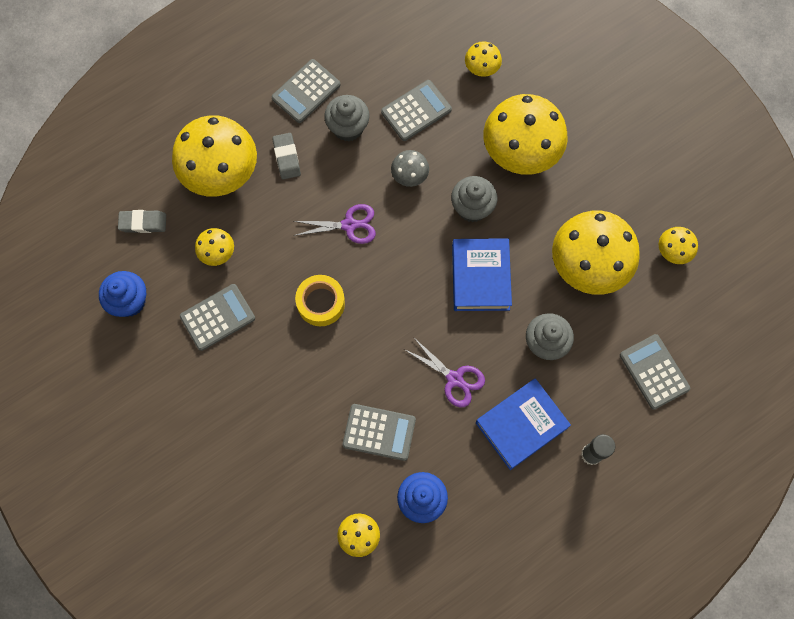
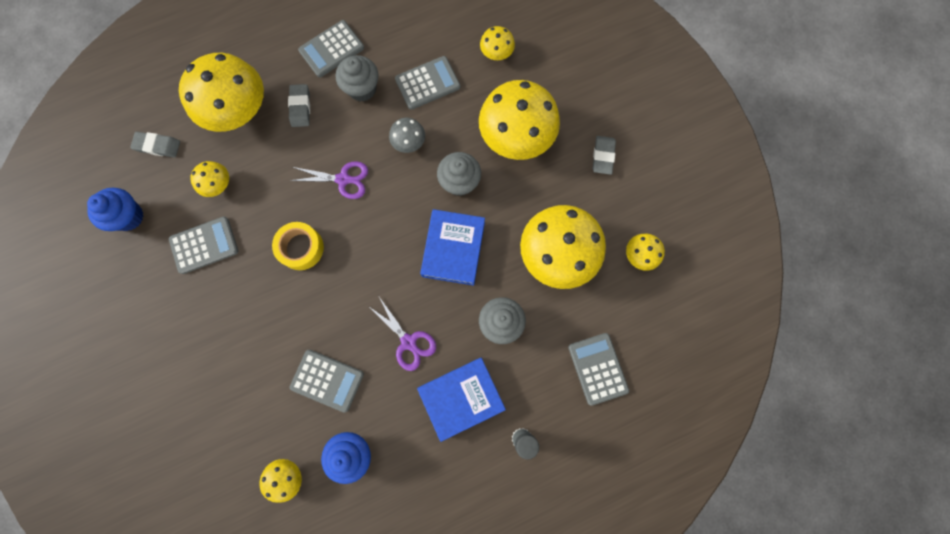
camera: 10 degrees right, 5 degrees up
(615, 157) = (603, 156): none -> grey eraser

